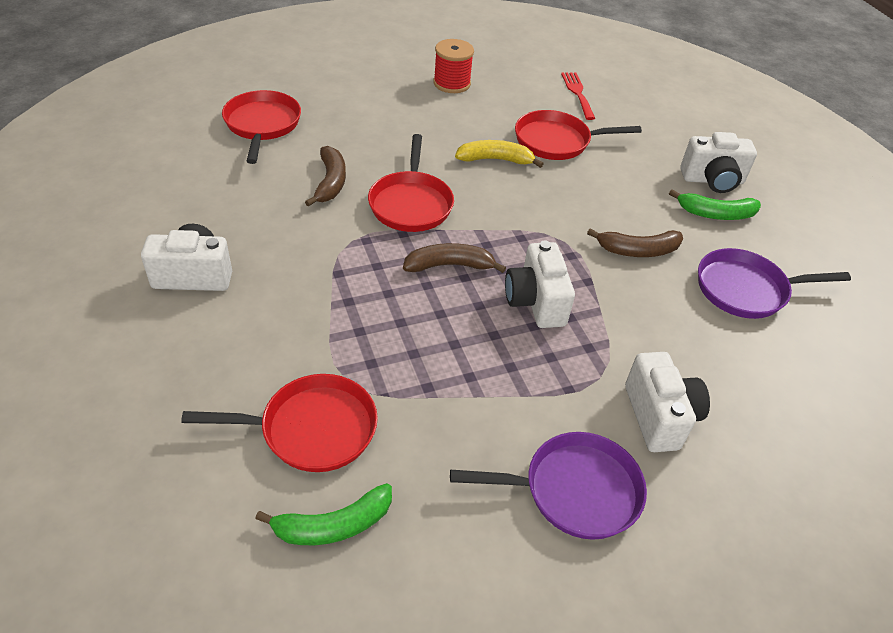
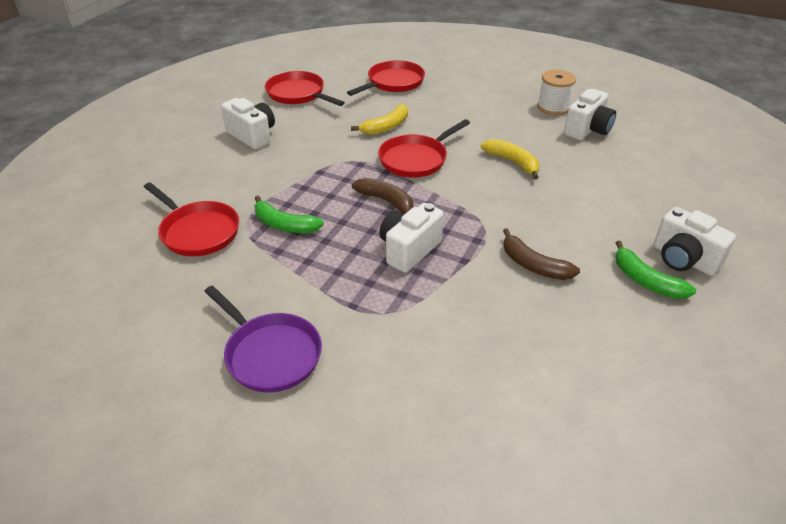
camera: 50 degrees right, 5 degrees down
(330, 182) = (386, 127): brown banana -> yellow banana
(333, 525) = (143, 277): green banana -> green banana (284, 225)
(452, 83) = (553, 107): red spool -> white spool
(557, 141) = (580, 172): red pan -> red pan (298, 94)
(577, 93) = (650, 151): red fork -> none
(659, 416) = (384, 360): white camera -> white camera (587, 130)
(746, 289) = (586, 340): purple pan -> none

